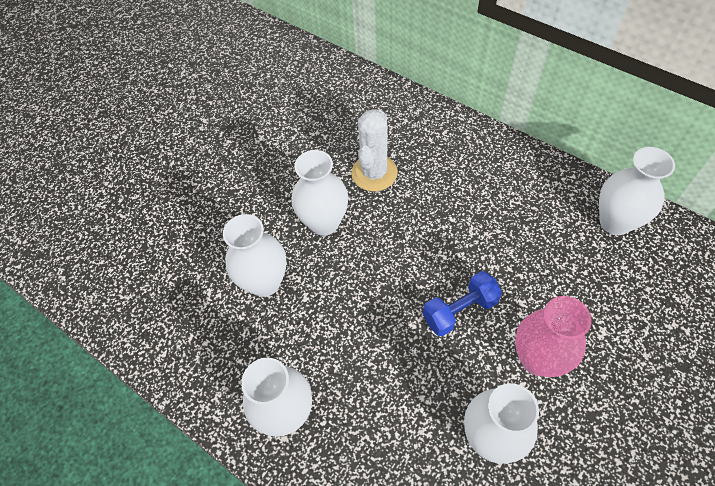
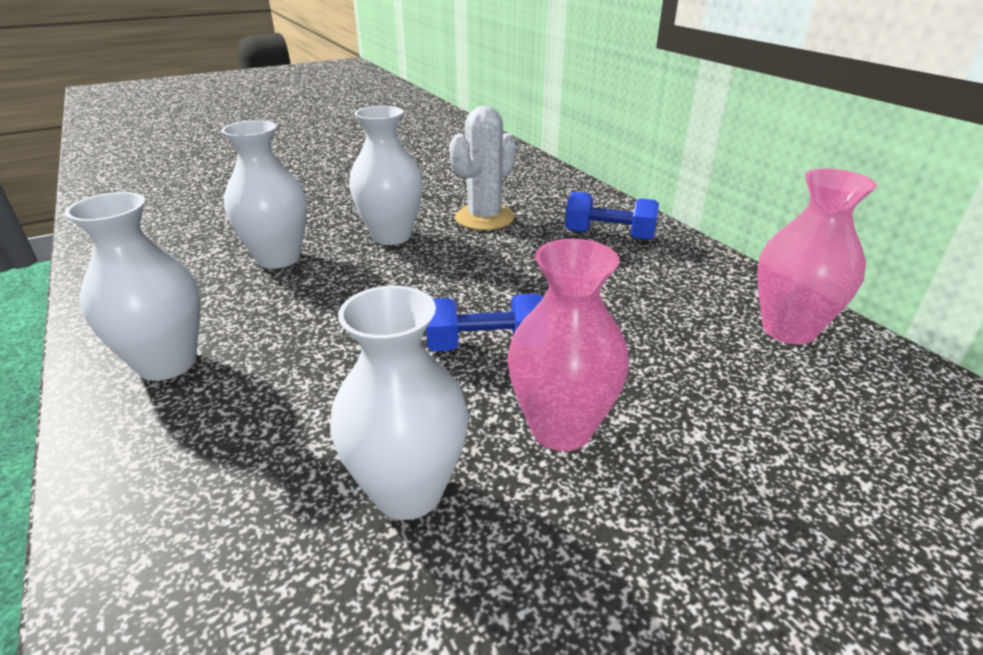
camera: 20 degrees right, 25 degrees down
(470, 161) = (609, 235): none -> blue dumbbell
(615, 222) = (788, 330): white vase -> pink vase

